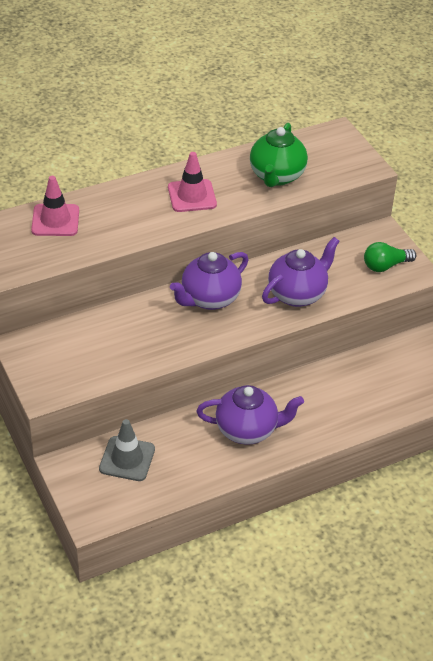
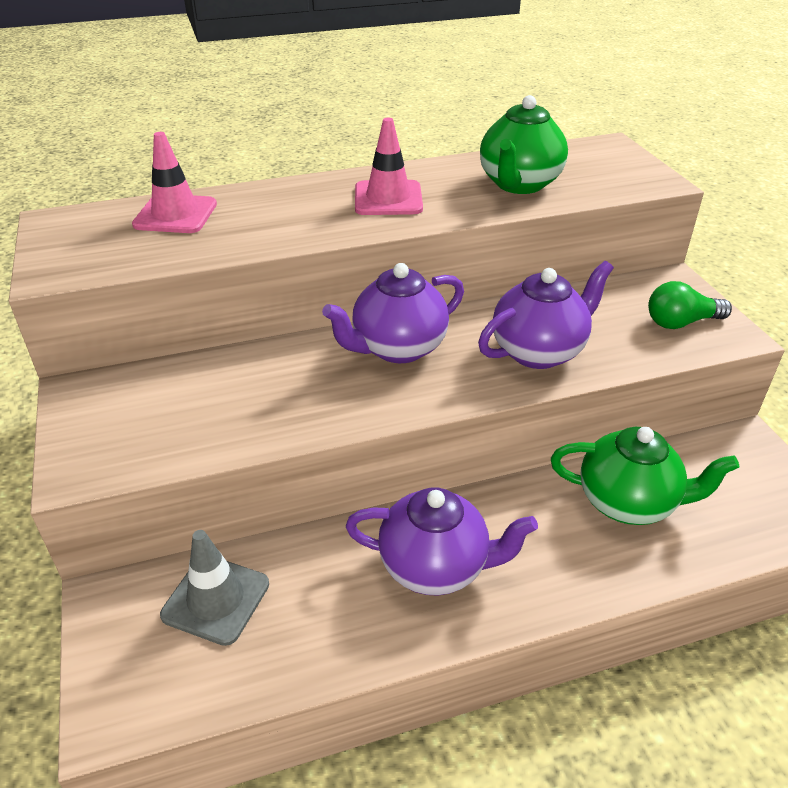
camera: 10 degrees right, 5 degrees down
(356, 383) = (628, 503): none -> green teapot

